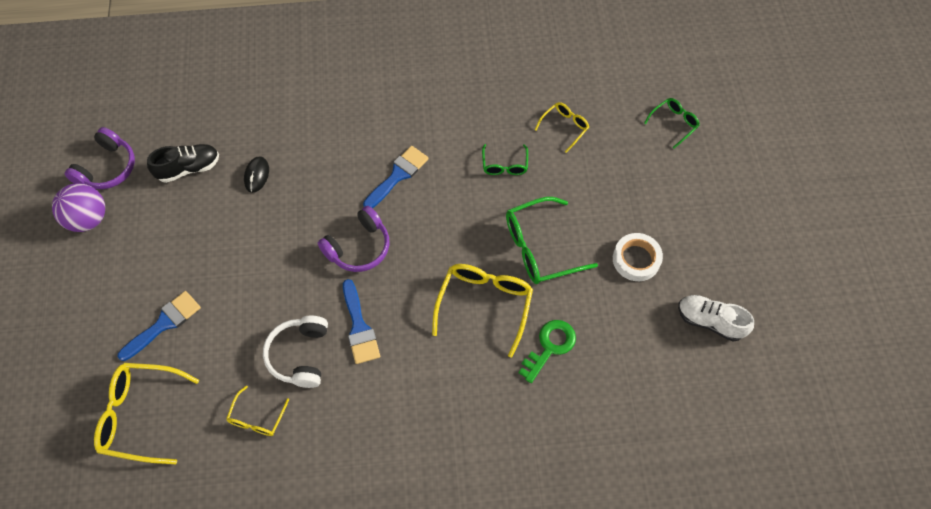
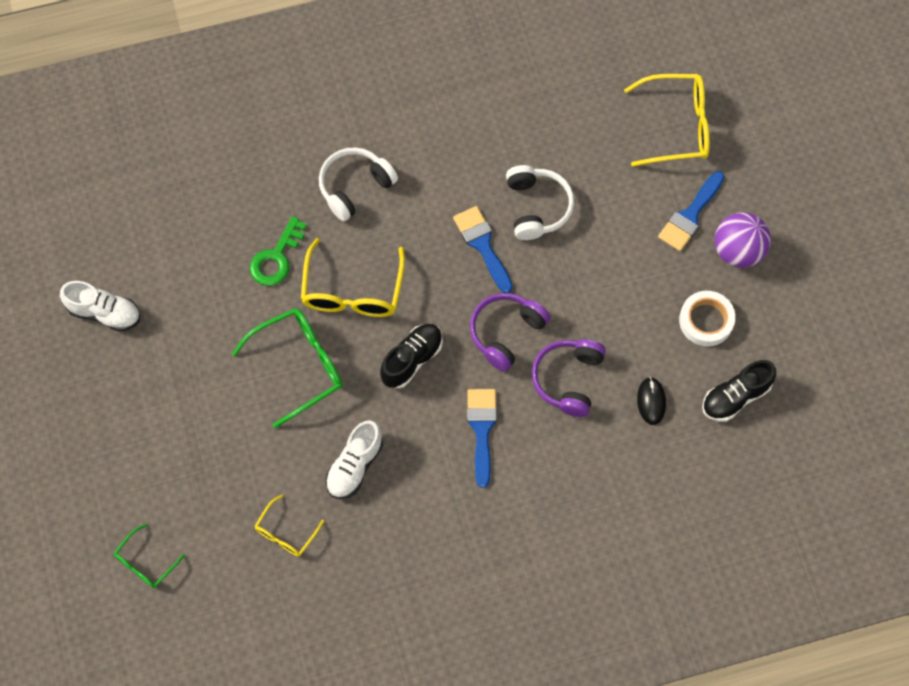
camera: 170 degrees right, 5 degrees up
(88, 219) = (824, 315): purple ball -> purple ball (738, 251)
(107, 168) = (832, 381): purple headphones -> purple headphones (568, 379)
(257, 418) = (561, 142): yellow glasses -> none
(398, 175) = (482, 430): blue brush -> blue brush turned 150 degrees clockwise
(443, 238) = (412, 359): none -> black shoe
(466, 405) = (354, 186): none -> white headphones
(504, 165) = (354, 466): green glasses -> white shoe
(636, 259) = (188, 370): white tape -> white tape (706, 320)

